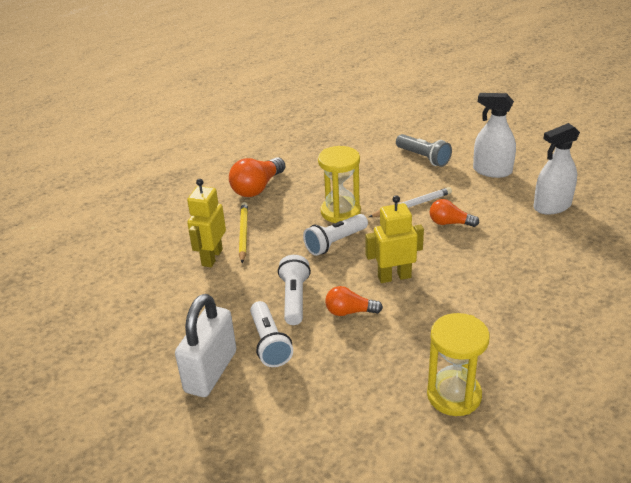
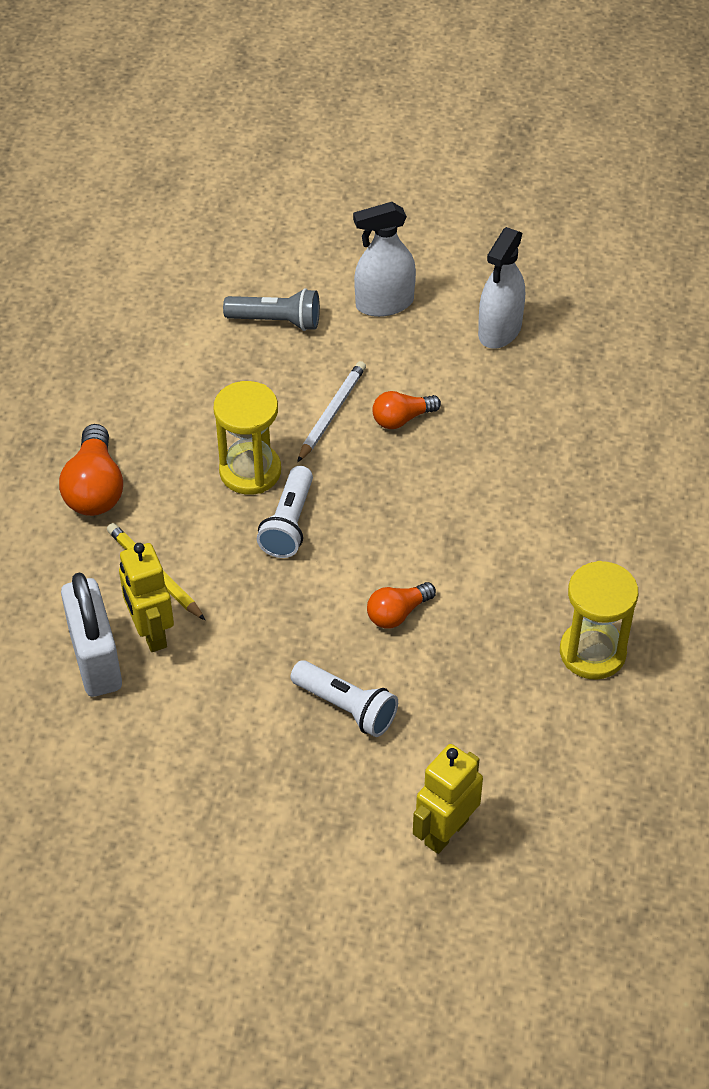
camera: 40 degrees left, 15 degrees up
(211, 371) = (315, 781): white padlock -> white padlock (96, 659)
(294, 298) = (317, 632): white flashlight -> none
(394, 277) = (405, 536): yellow robot -> yellow robot (445, 831)

